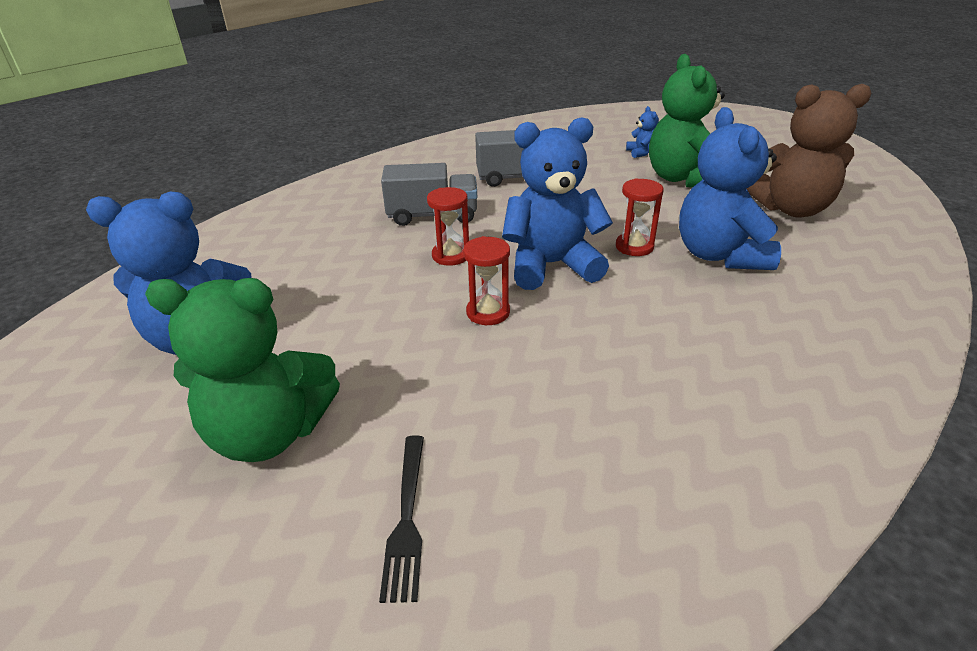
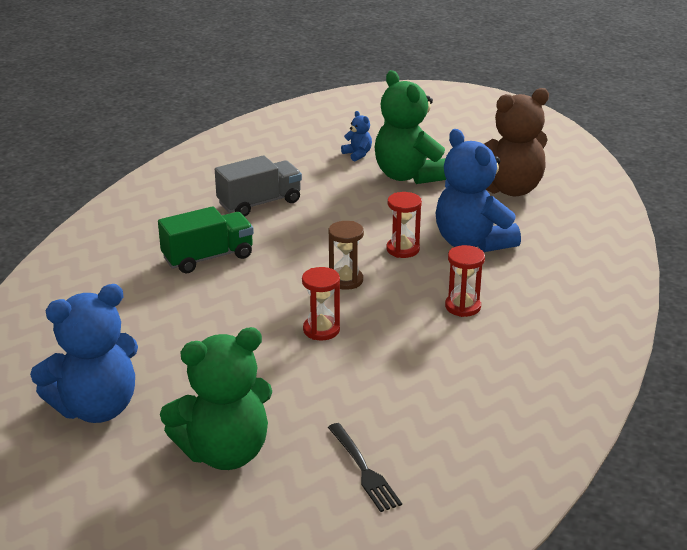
camera: 25 degrees left, 5 degrees down
(432, 215) = (208, 257): grey truck -> green truck
(451, 255) = (255, 291): red hourglass -> red hourglass (463, 306)
(551, 265) = (346, 280): blue teddy bear -> brown hourglass

